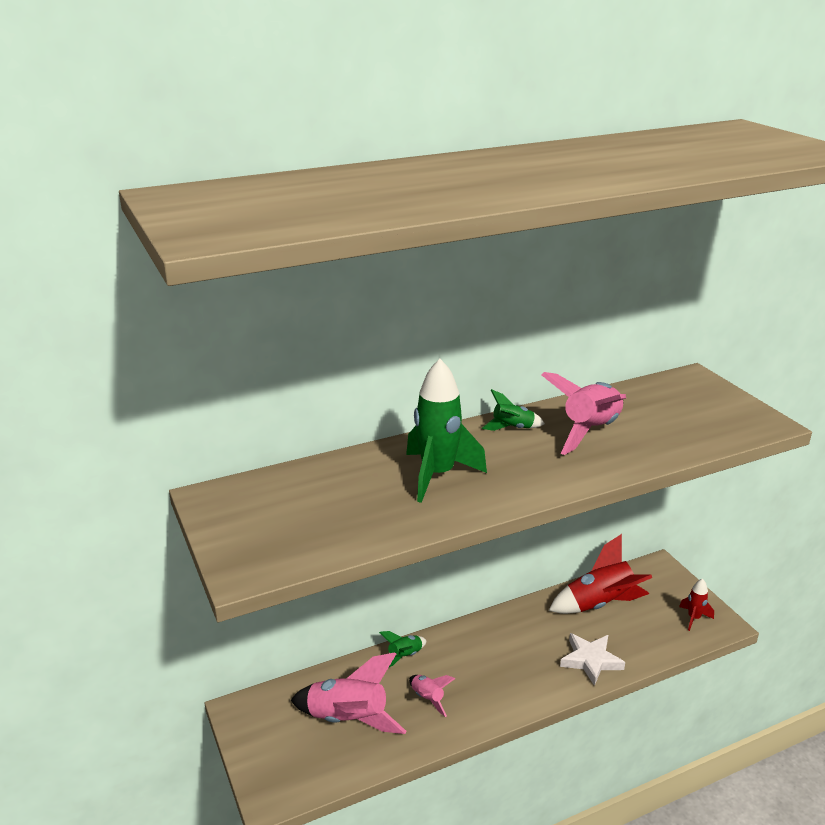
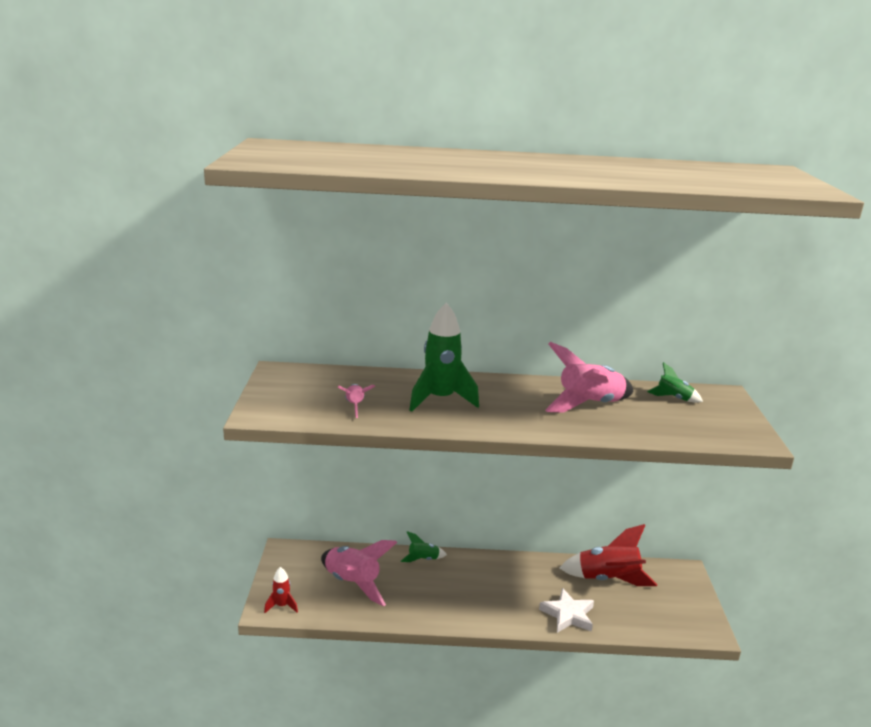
camera: 25 degrees right, 5 degrees down
(428, 699) = (419, 592): pink rocket -> pink rocket (355, 406)
(512, 428) = (528, 387): green rocket -> green rocket (673, 398)
(694, 618) = (686, 618): red rocket -> red rocket (282, 606)

